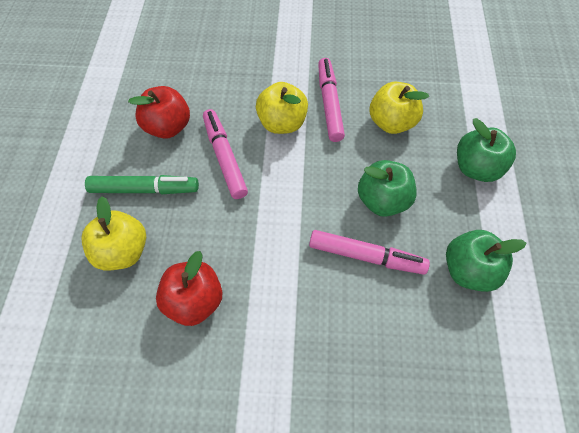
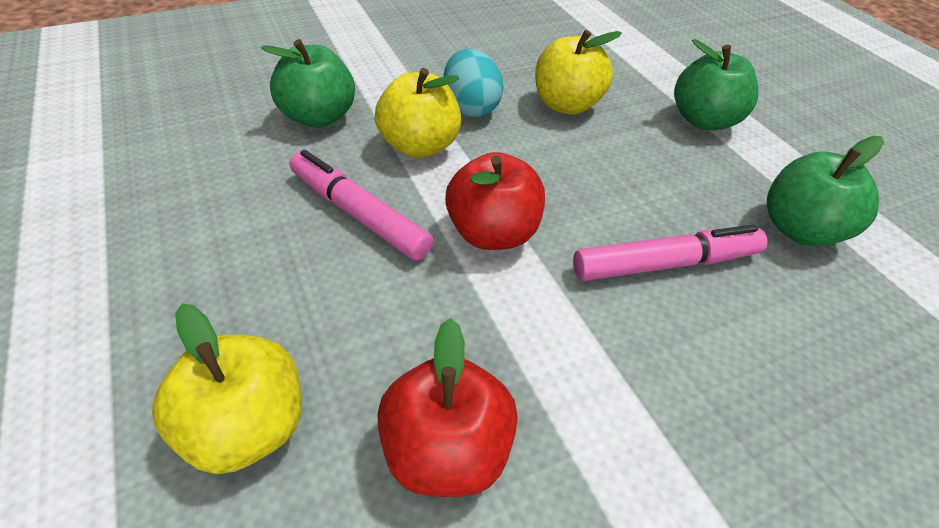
camera: 30 degrees left, 15 degrees down
(144, 189) = (237, 307): green marker -> none
(168, 127) = (232, 204): red apple -> red apple (492, 233)
(329, 104) = (471, 108): pink marker -> turquoise egg
(382, 200) = (628, 190): green apple -> green apple (319, 117)

